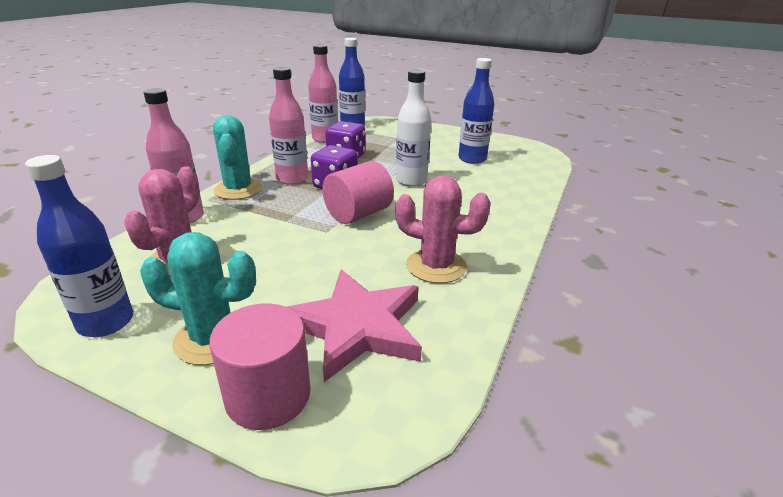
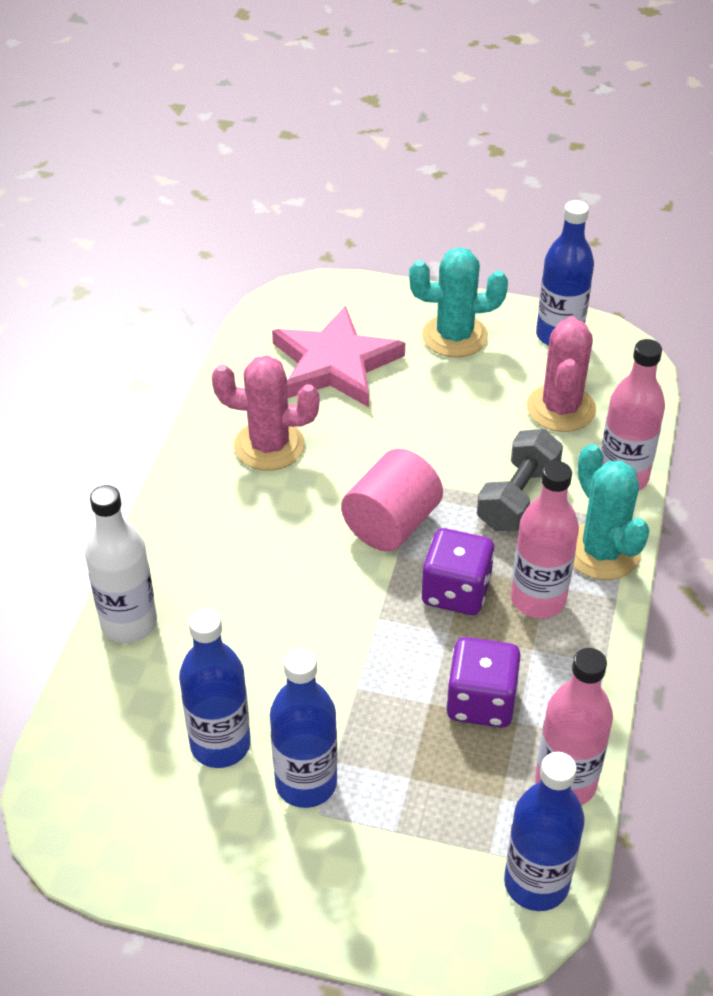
camera: 170 degrees right, 15 degrees up
(265, 216) = (518, 498): none -> grey dumbbell
(268, 395) = (382, 305): pink cylinder -> none
(411, 181) = (332, 631): white bottle -> white bottle (129, 623)
(434, 148) = (306, 783): none -> blue bottle

